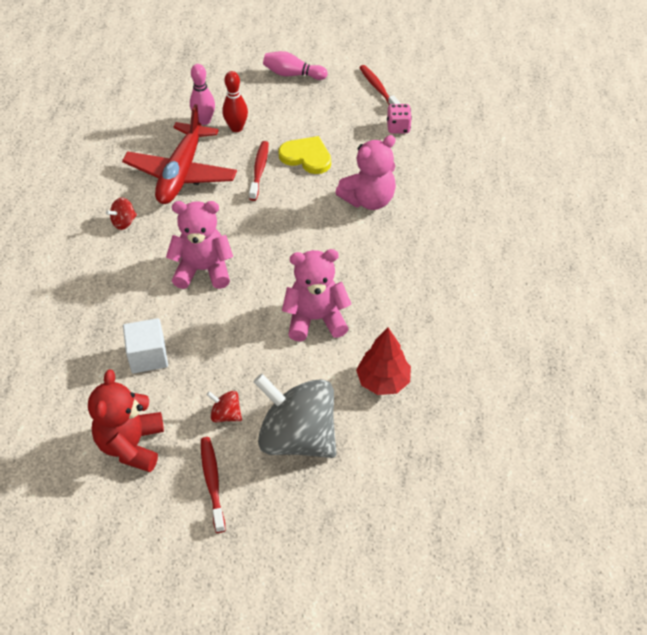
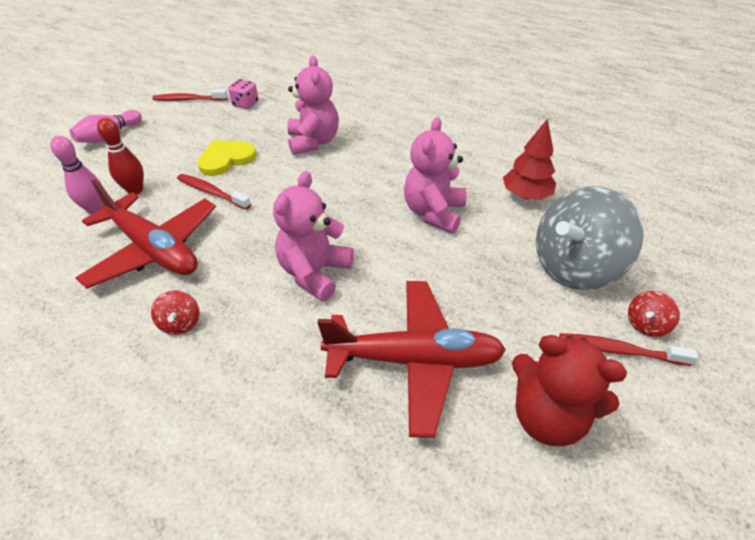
camera: 65 degrees left, 5 degrees down
(148, 356) = (414, 359): white cube -> red plane
(226, 415) = (528, 312): red spinning top -> red spinning top (645, 324)

